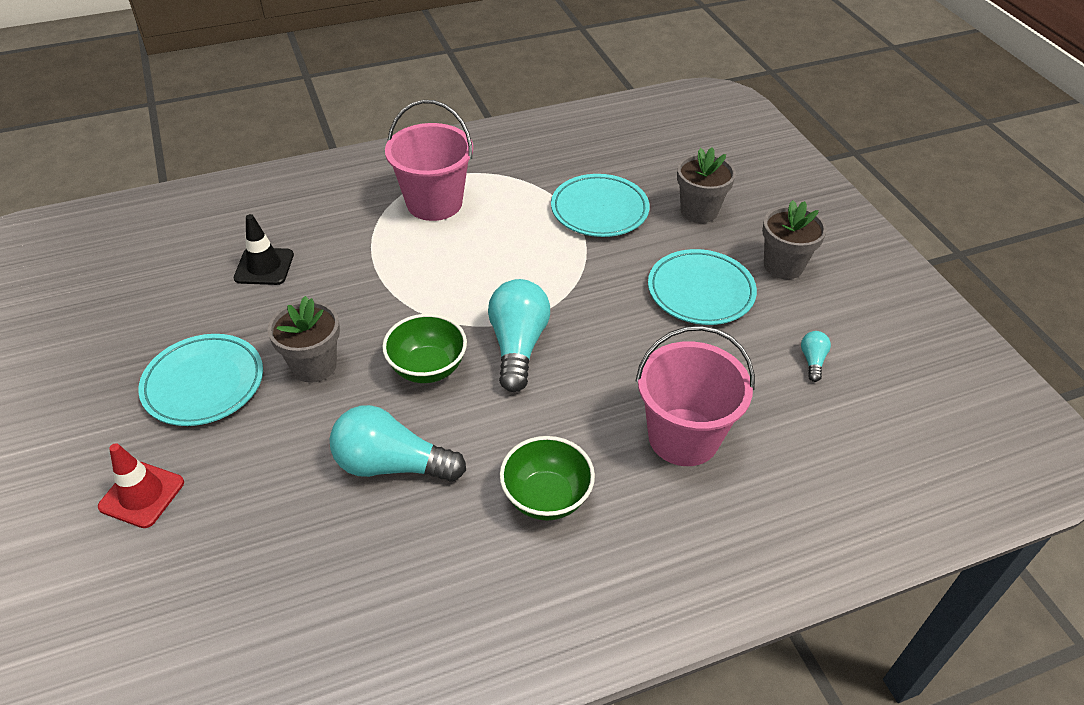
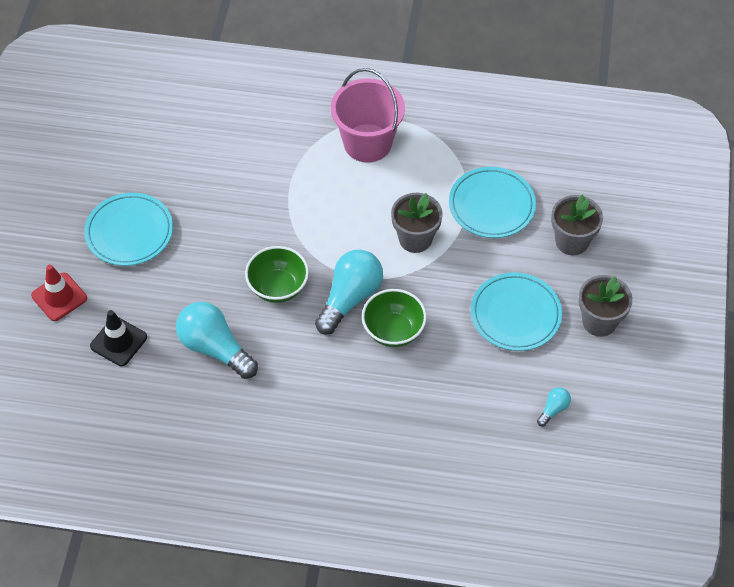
camera: 30 degrees right, 10 degrees up
(264, 266) = (213, 150): black traffic cone -> black traffic cone (118, 342)
(314, 365) = (205, 250): grey flower pot -> grey flower pot (415, 239)
(546, 497) = (296, 417): green bowl -> green bowl (393, 331)
(683, 437) = (415, 420): pink bucket -> none

